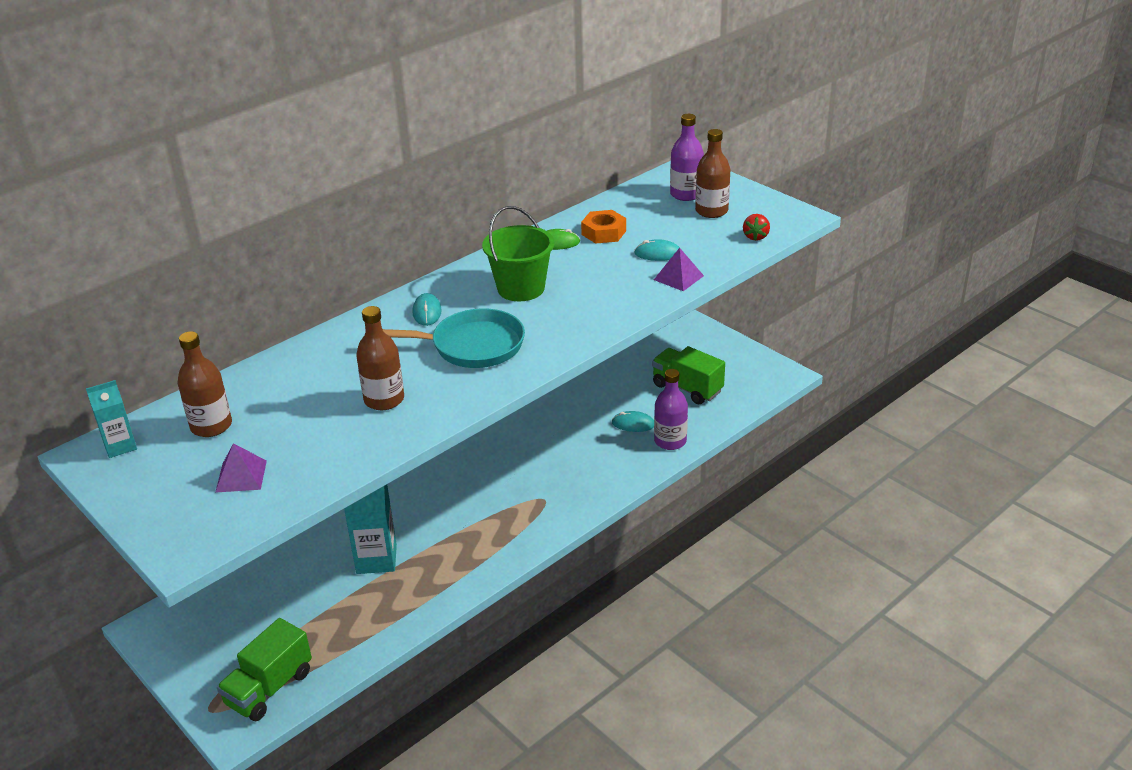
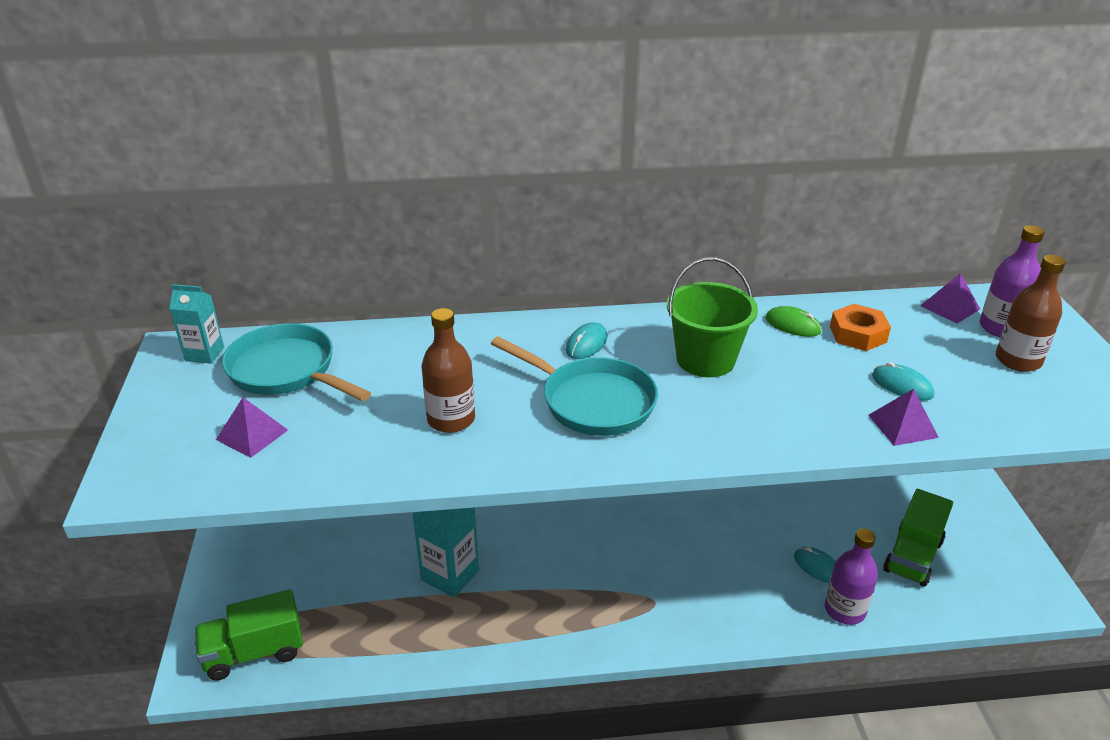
camera: 35 degrees right, 0 degrees up
(211, 426) = (287, 371): brown bottle -> turquoise pan
(645, 192) = (950, 307): none -> purple pyramid
(687, 388) = (913, 556): green truck -> green truck turned 135 degrees counterclockwise
(755, 237) = (1053, 416): red strawberry -> none

